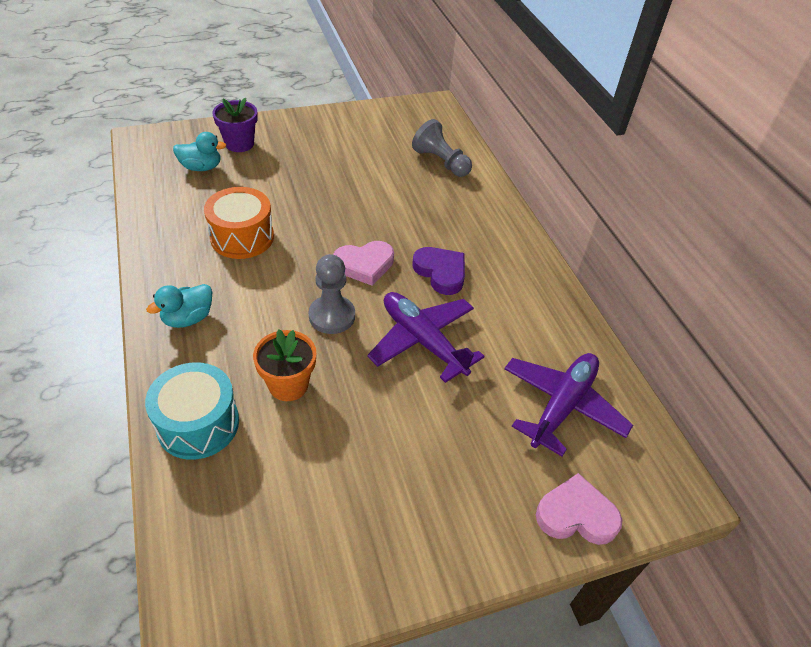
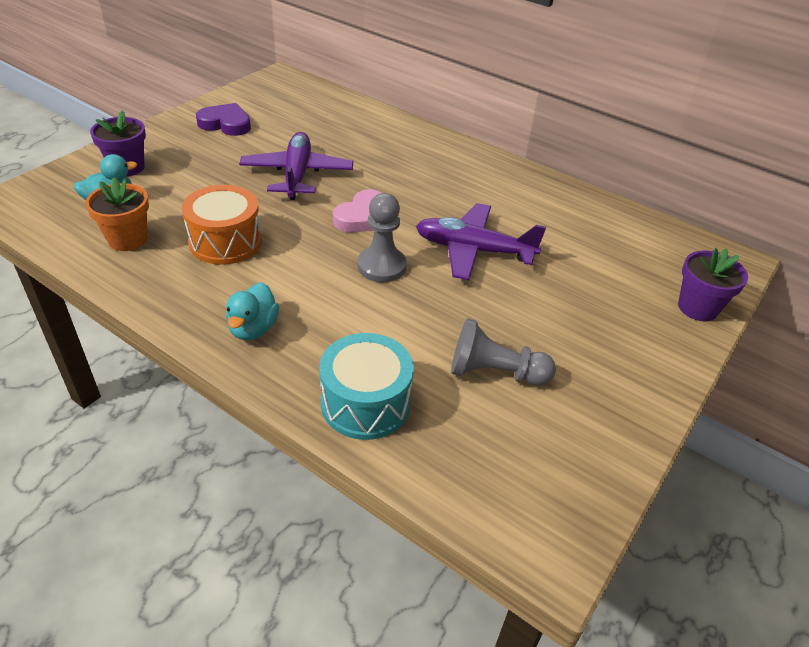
camera: 35 degrees left, 5 degrees down
(288, 385) = (407, 333): orange flower pot -> orange flower pot (128, 239)
(441, 162) = (337, 117): grey pawn -> grey pawn (494, 372)
(441, 272) = (430, 197): purple heart -> purple heart (226, 124)
(562, 406) = (614, 246): purple plane -> purple plane (297, 174)
(576, 515) = (697, 308): pink heart -> purple flower pot

